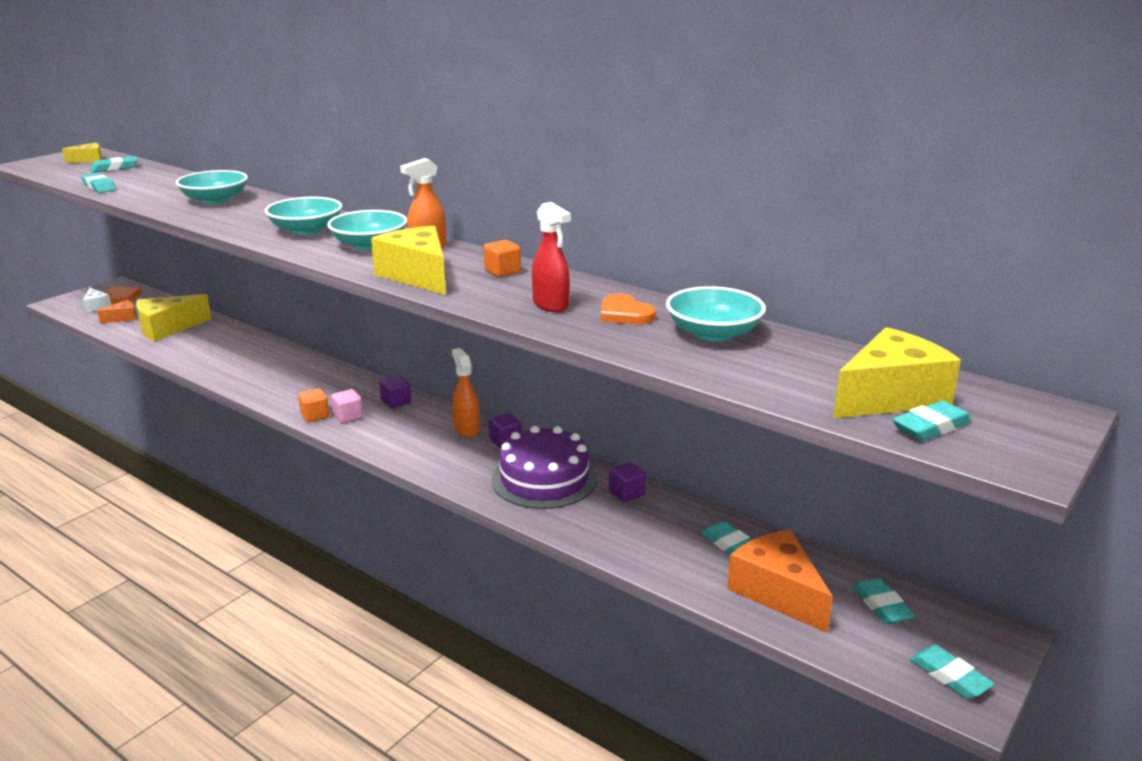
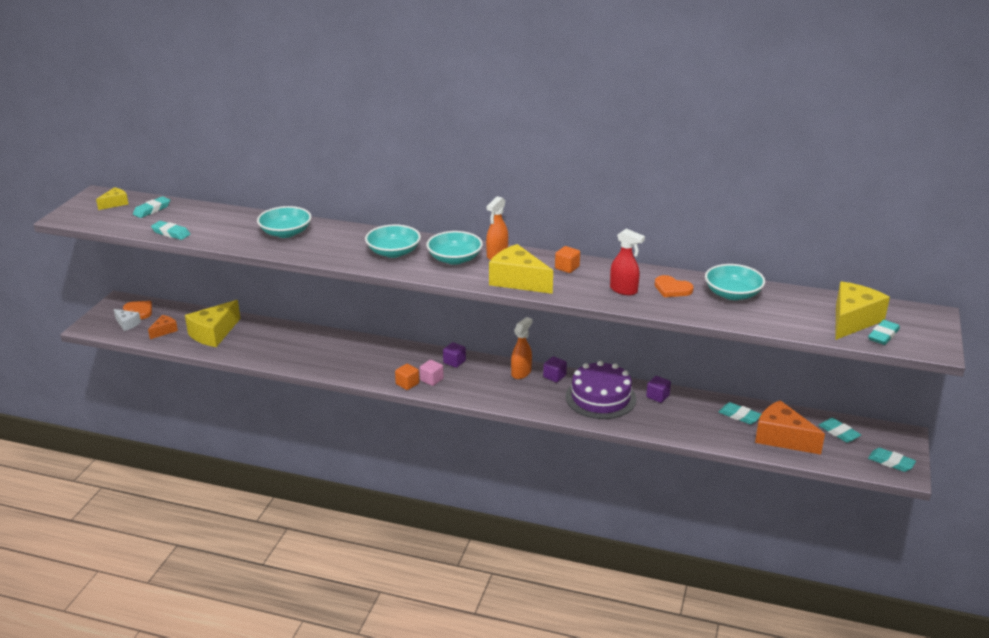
camera: 20 degrees left, 5 degrees up
(466, 429) = (521, 373): orange spray bottle -> orange spray bottle turned 75 degrees clockwise

